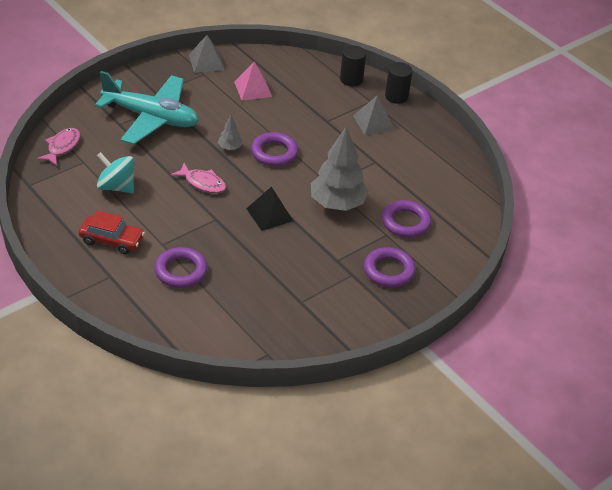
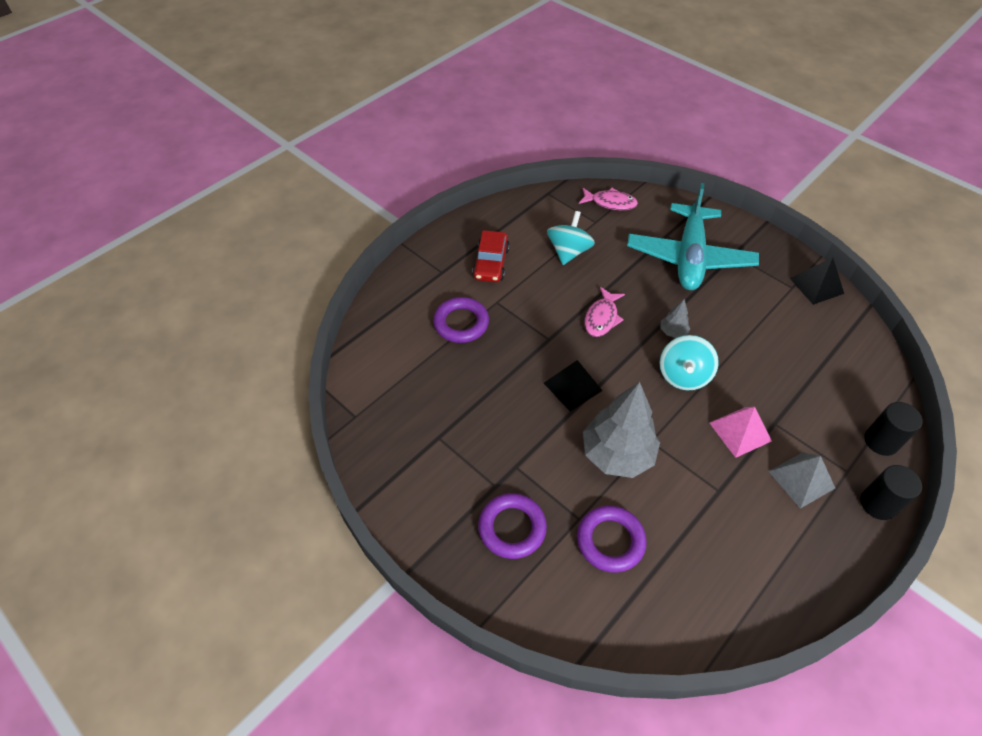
camera: 85 degrees right, 10 degrees up
(206, 62) = (816, 286): grey pyramid -> black pyramid
(253, 89) = (793, 337): pink pyramid -> pink pyramid (740, 431)
(274, 153) = (683, 375): purple ring -> turquoise spinning top

